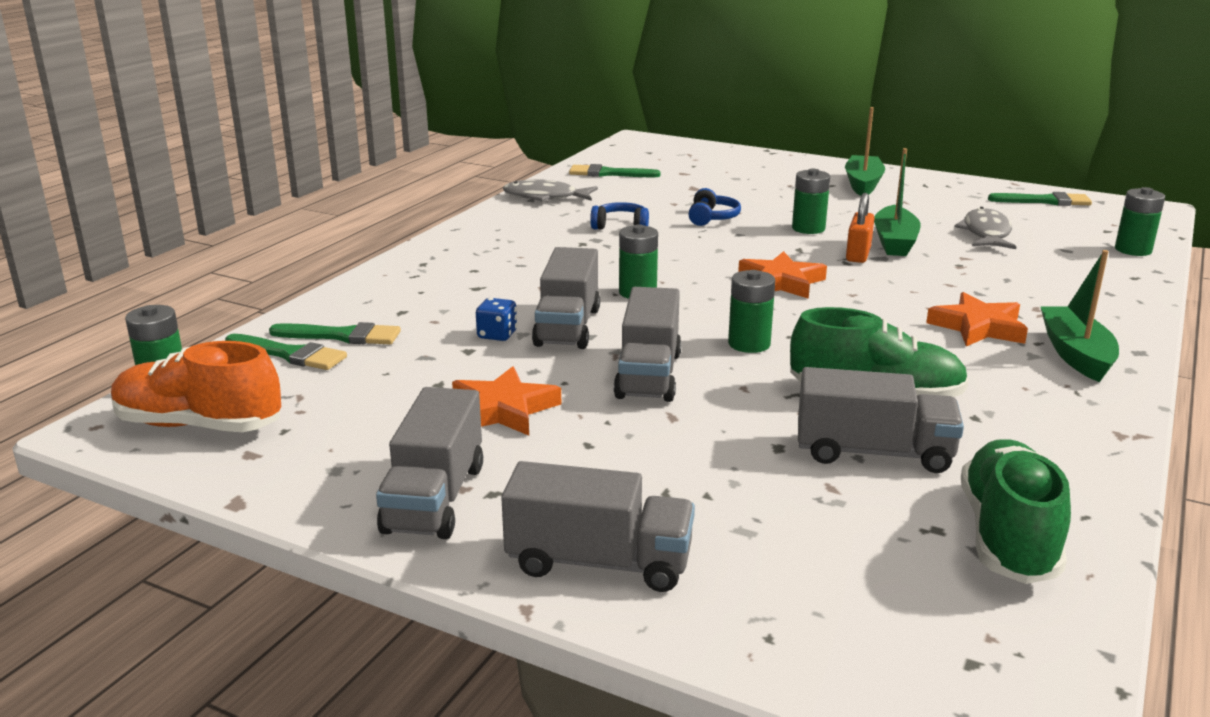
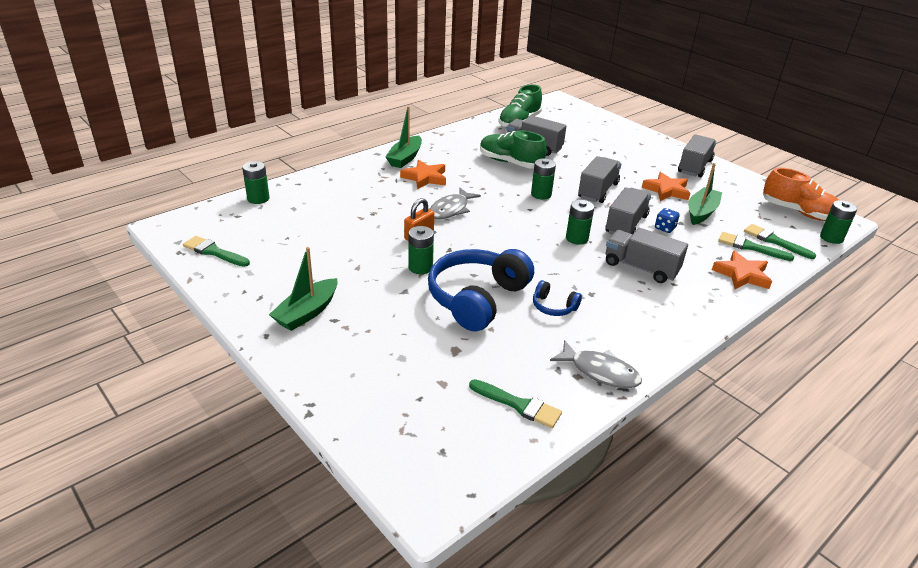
camera: 160 degrees left, 10 degrees up
(599, 562) = (643, 141): grey truck -> grey truck (640, 268)
(712, 218) = (477, 298): blue headphones -> blue headphones, size x2.23
(781, 282) = (488, 226): orange star -> orange star (742, 275)
(894, 242) = (382, 240): green boat -> green boat (701, 212)
(986, 233) = (314, 232): grey fish -> grey fish (451, 209)

